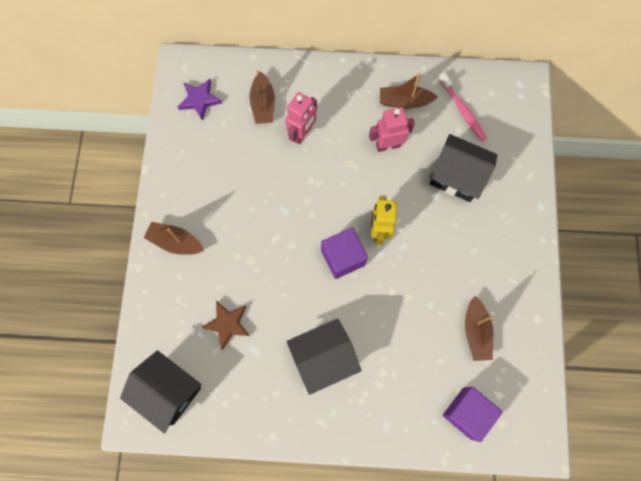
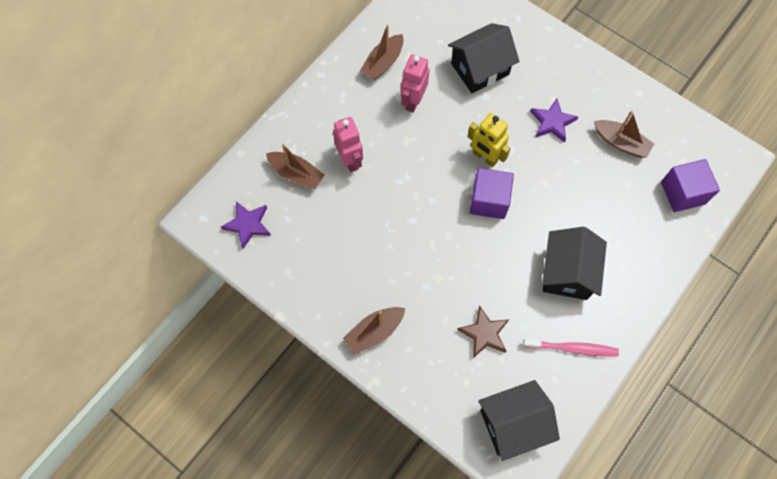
camera: 55 degrees left, 5 degrees down
(452, 263) = (552, 122): none -> purple star
(462, 110) = (425, 26): pink toothbrush -> pink toothbrush (572, 348)

